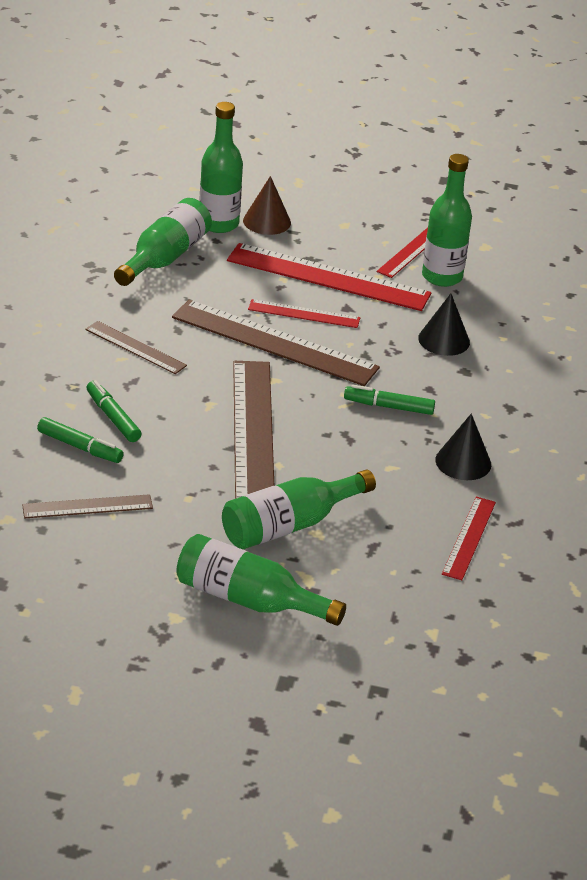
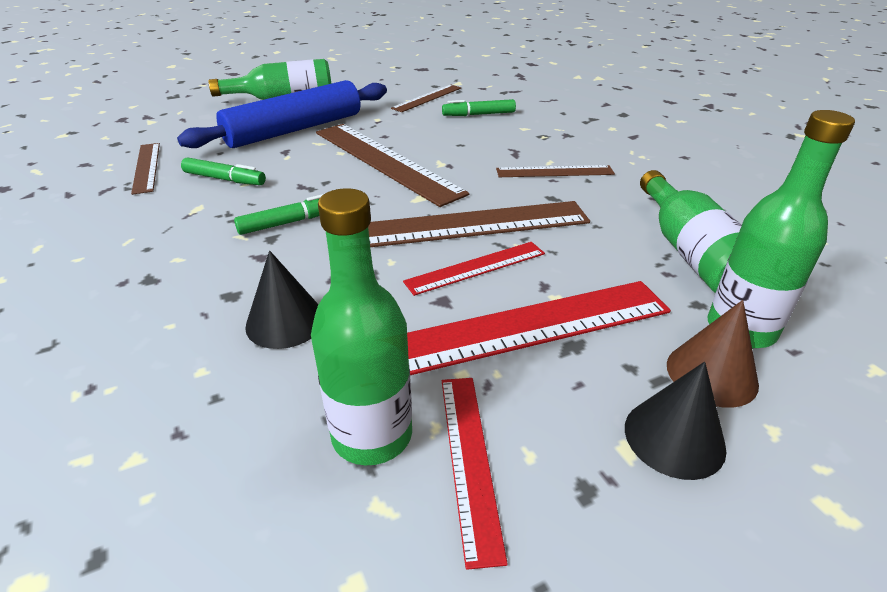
camera: 145 degrees right, 0 degrees up
(113, 417) = (488, 132): green marker -> green marker (225, 179)
(289, 525) = (295, 129): green bottle -> blue rolling pin
(463, 462) = (180, 210): black cone -> black cone (674, 437)
(469, 538) = (147, 167): red ruler -> brown ruler

